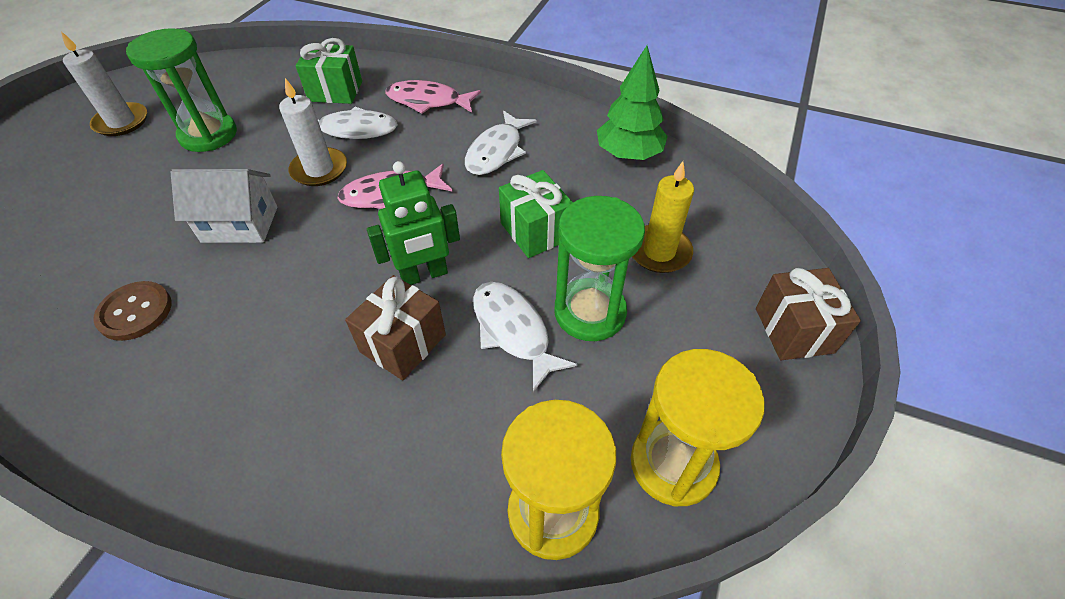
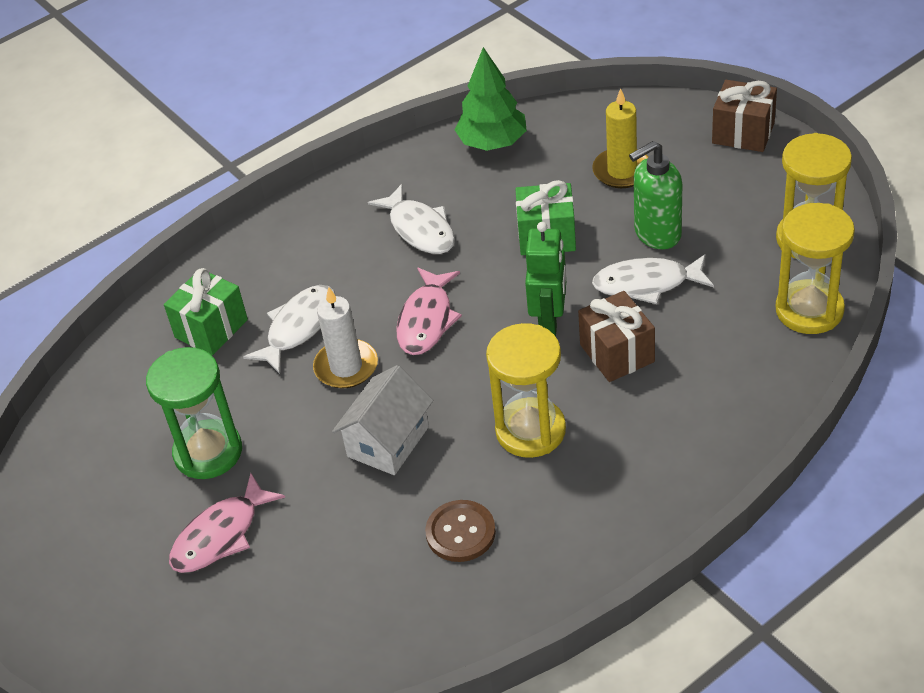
camera: 55 degrees left, 5 degrees down
(121, 122) = (113, 533): white candle -> none
(276, 314) = (530, 430): none -> yellow hourglass
(428, 101) = (295, 257): pink fish -> pink fish (220, 535)
(590, 312) = (657, 234): green hourglass -> green soap dispenser

